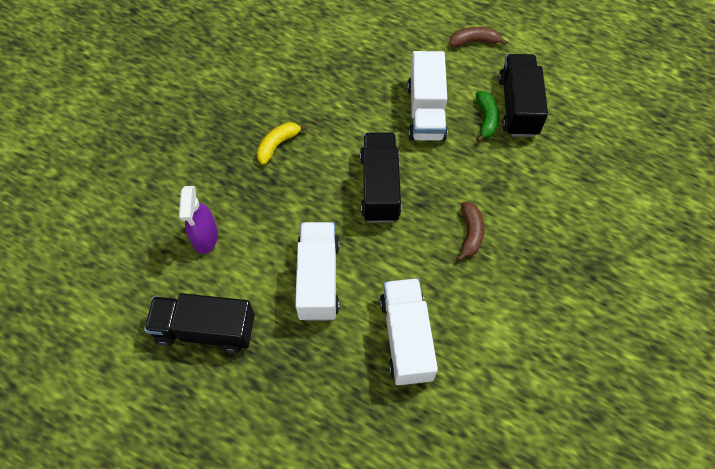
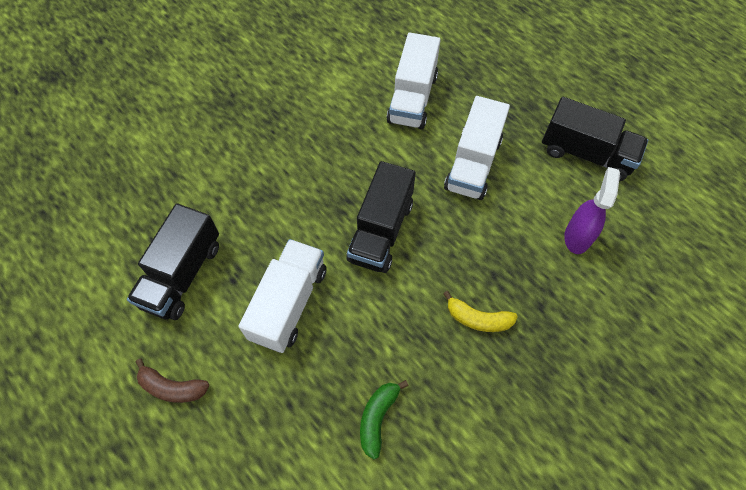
camera: 160 degrees left, 0 degrees up
(277, 145) = (478, 319): yellow banana -> yellow banana turned 45 degrees clockwise
(470, 233) = (315, 159): brown banana -> none
(486, 119) = (227, 270): green banana -> green banana (377, 418)

